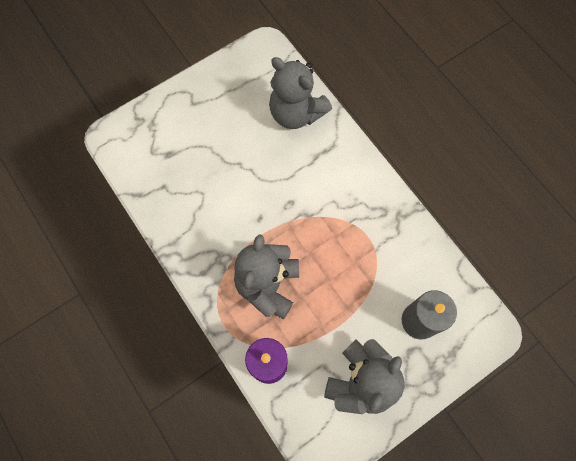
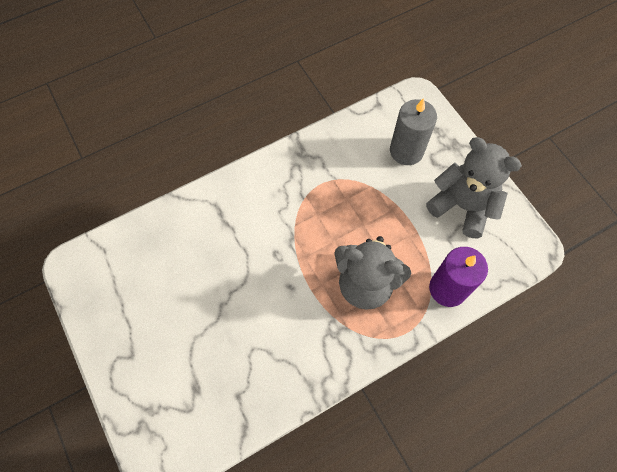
camera: 85 degrees left, 5 degrees down
(296, 113) = (169, 238): grey teddy bear -> none

